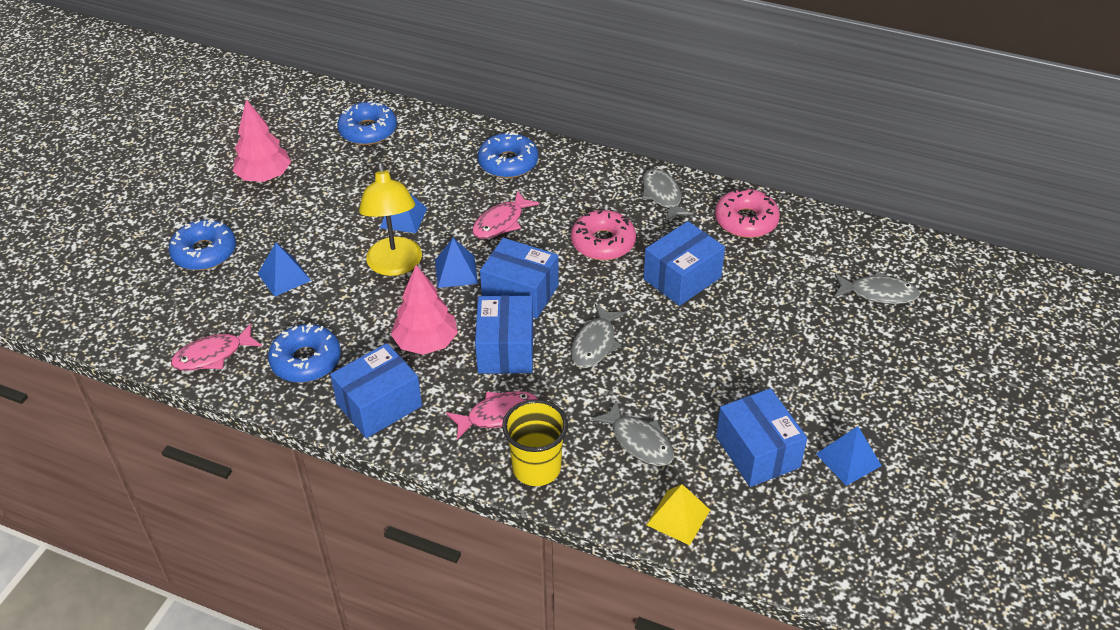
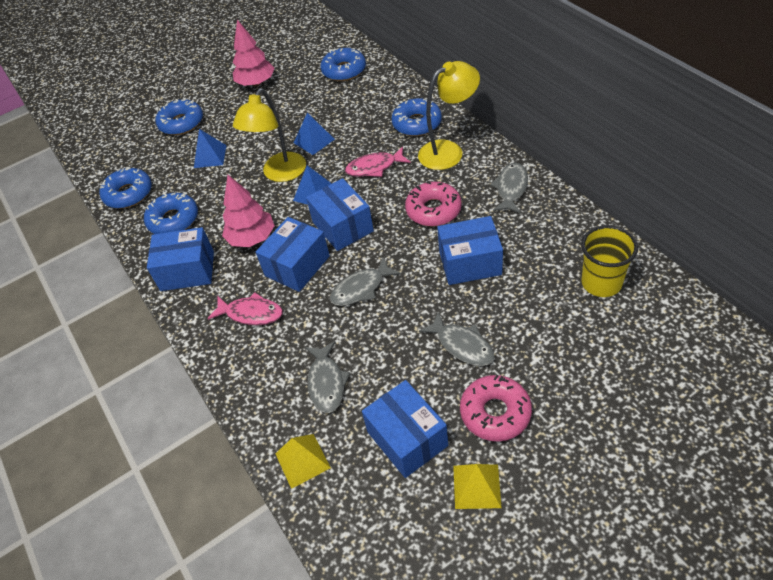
camera: 40 degrees right, 5 degrees up
(212, 355) = (128, 194): pink fish -> blue donut
(536, 468) = (241, 367): yellow cup -> yellow cup (601, 283)
(568, 180) = (448, 151): none -> yellow lamp
(746, 221) = (563, 234): pink donut -> pink donut (495, 413)
(757, 452) = (407, 438): blue box -> blue box turned 45 degrees counterclockwise
(848, 459) = (477, 486): blue pyramid -> yellow pyramid
(878, 293) = (631, 346): grey fish -> grey fish (462, 345)

